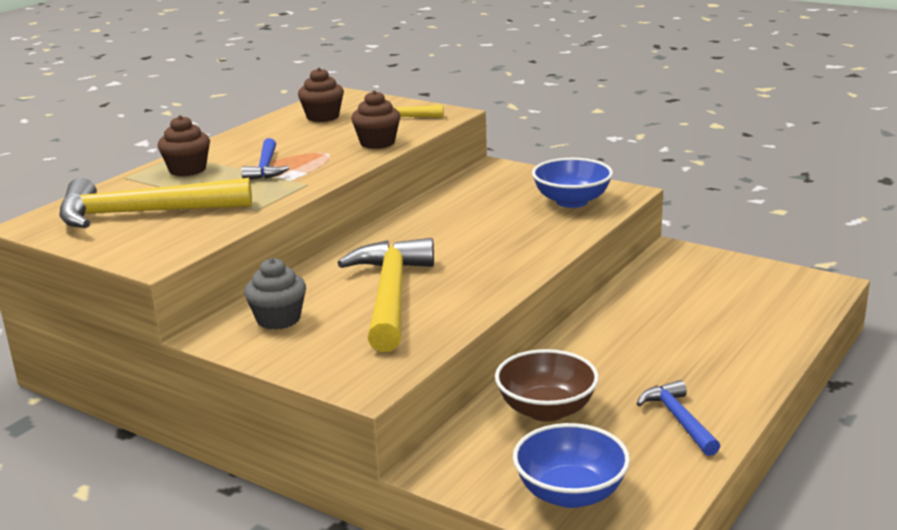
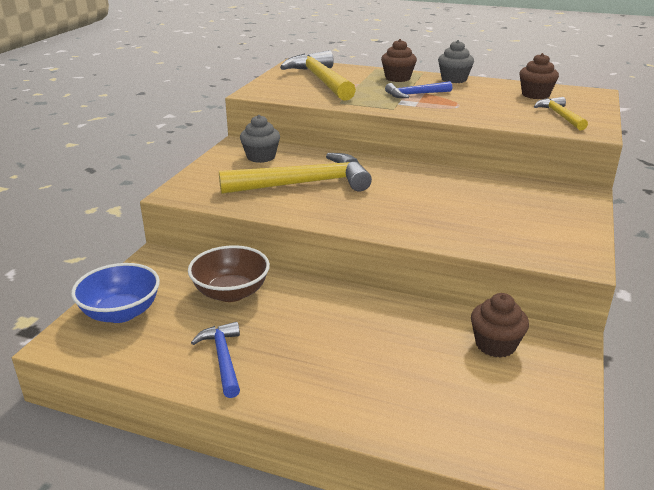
camera: 75 degrees right, 5 degrees up
(226, 143) = (454, 79): none -> grey cupcake
(377, 143) = (493, 117): brown cupcake -> brown cupcake (495, 345)
(571, 201) = (531, 235): blue bowl -> none
(678, 419) = (223, 359): blue hammer -> blue hammer turned 75 degrees counterclockwise

